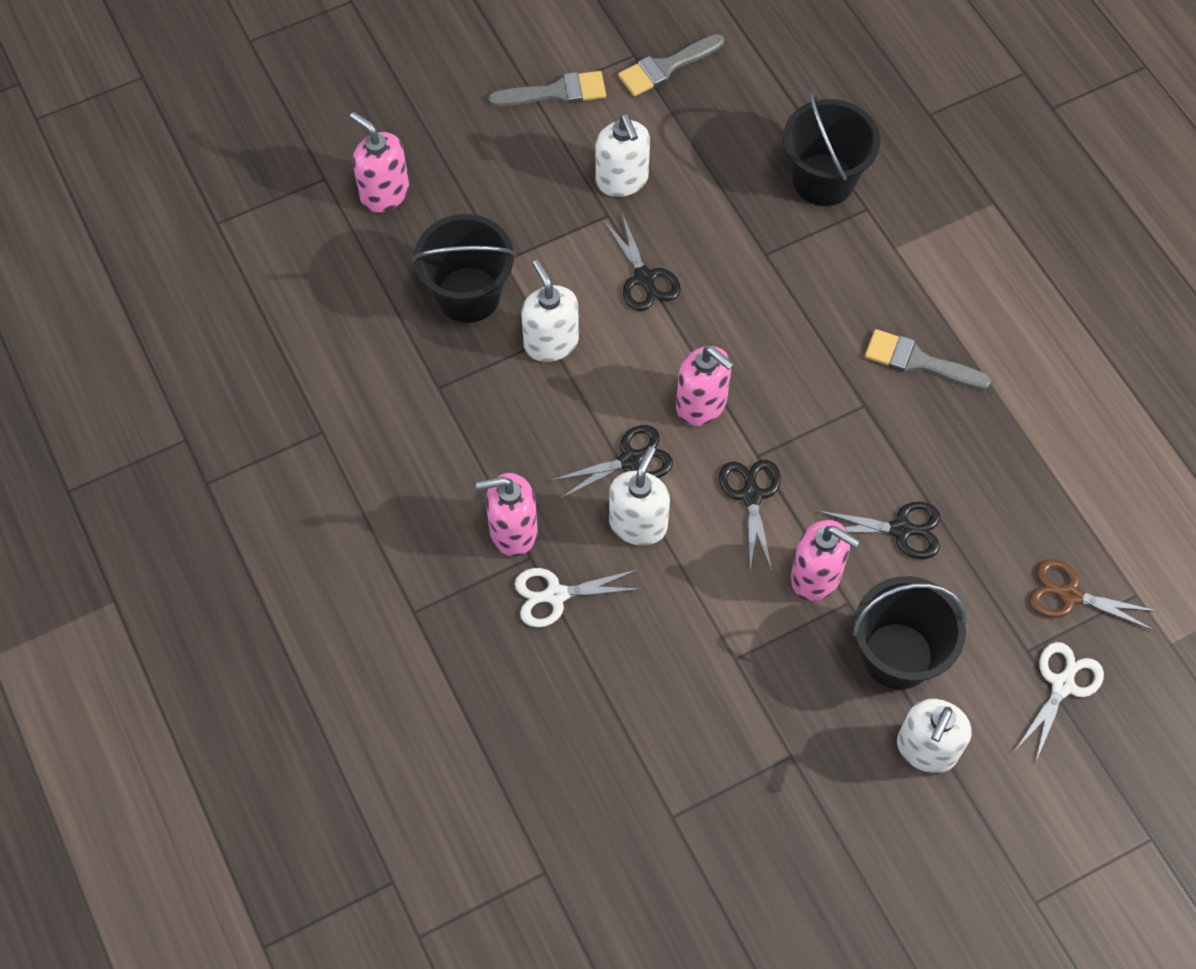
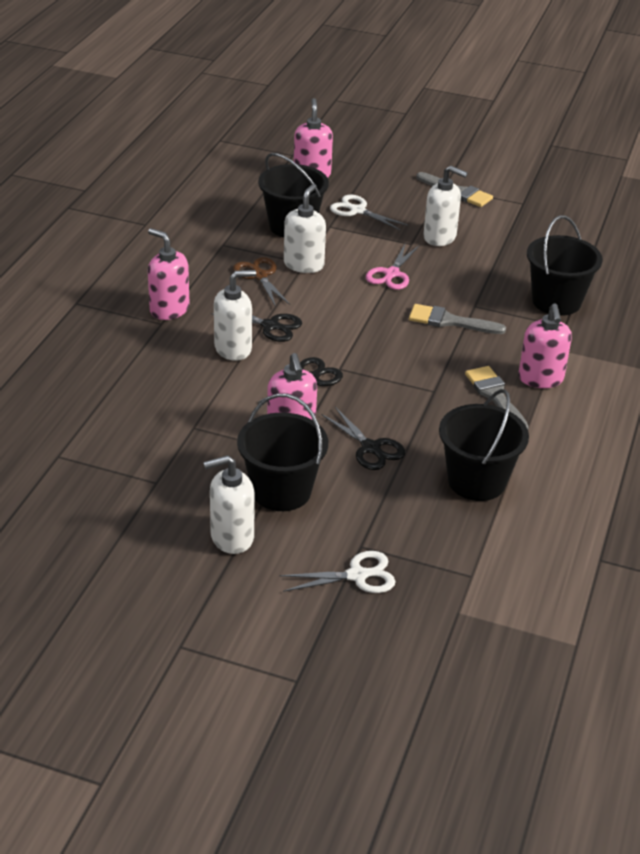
camera: 45 degrees right, 25 degrees down
(556, 595) = (149, 343): white scissors -> white scissors (357, 211)
(622, 180) = (440, 237): white soap dispenser -> white soap dispenser turned 90 degrees counterclockwise
(644, 278) = (391, 274): black scissors -> pink scissors
(666, 67) = (533, 216): grey brush -> grey brush (450, 321)
(701, 404) = (342, 332): pink soap dispenser -> pink soap dispenser (540, 379)
(1021, 482) = (476, 481): none -> black bucket
(1070, 595) = (427, 545): brown scissors -> brown scissors (259, 276)

